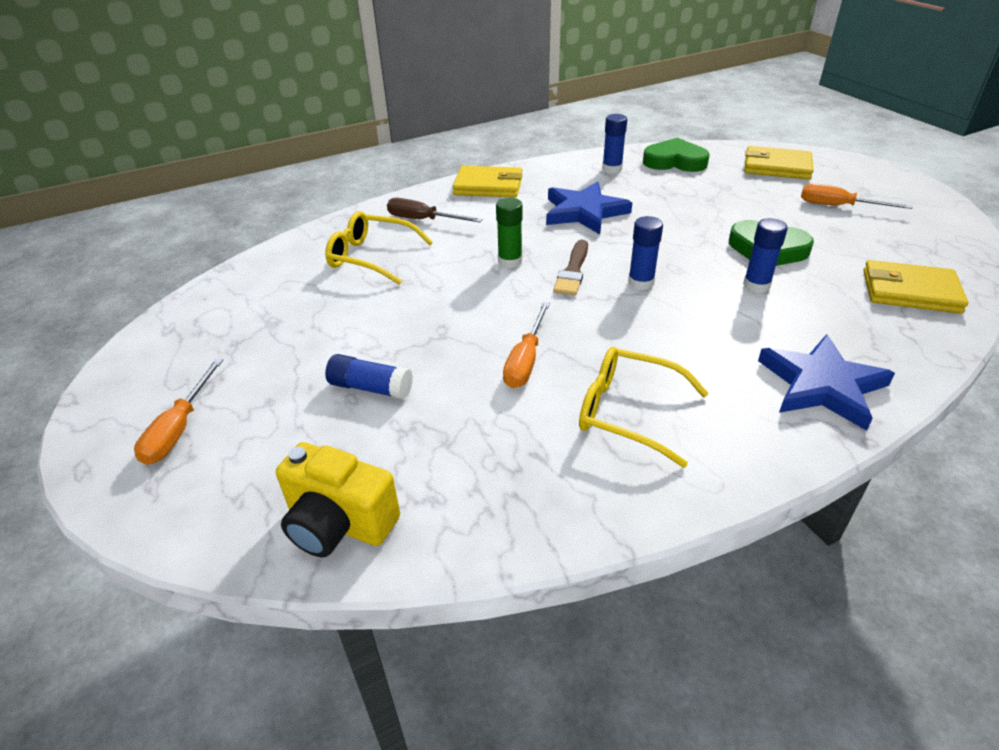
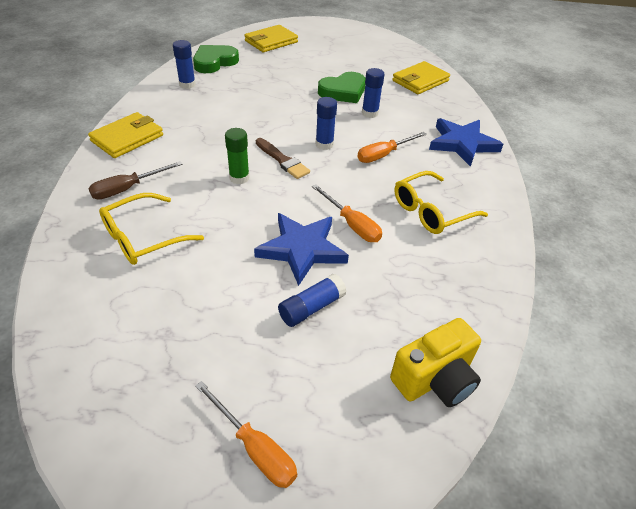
camera: 60 degrees left, 5 degrees up
(584, 212) = (223, 121): blue star -> blue star (302, 249)
(838, 206) = (332, 51): orange screwdriver -> orange screwdriver (384, 155)

